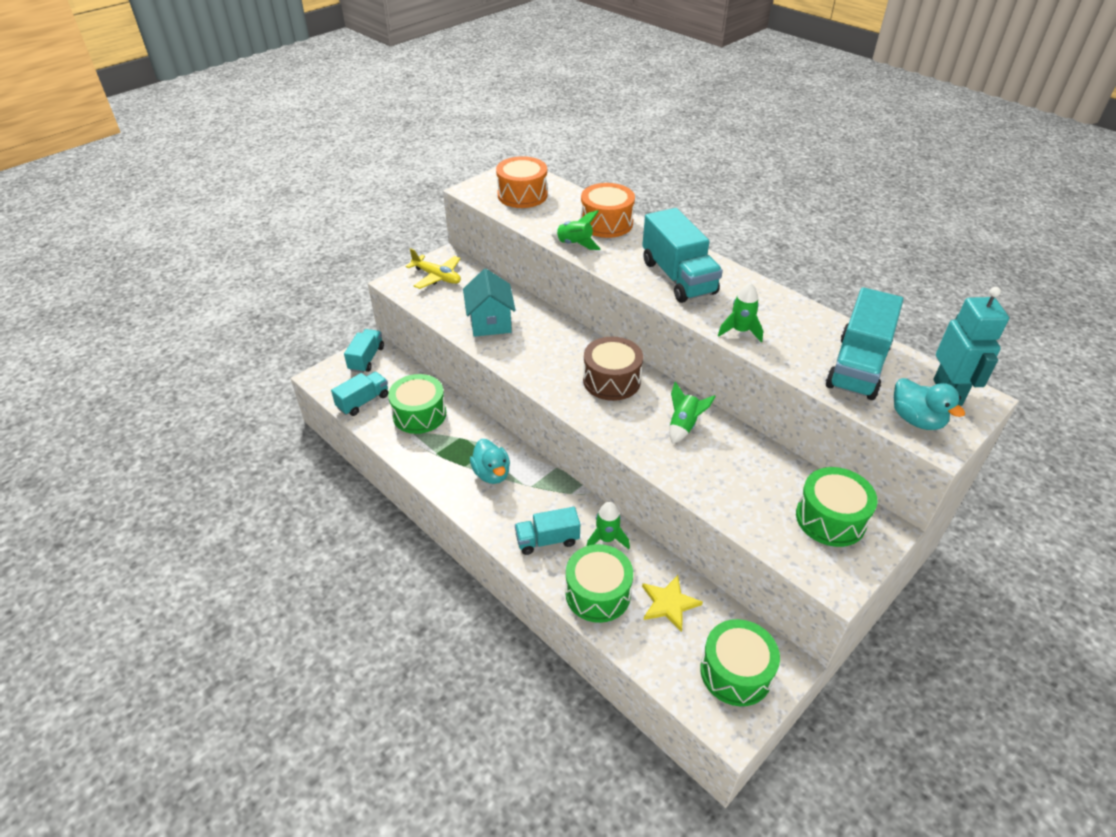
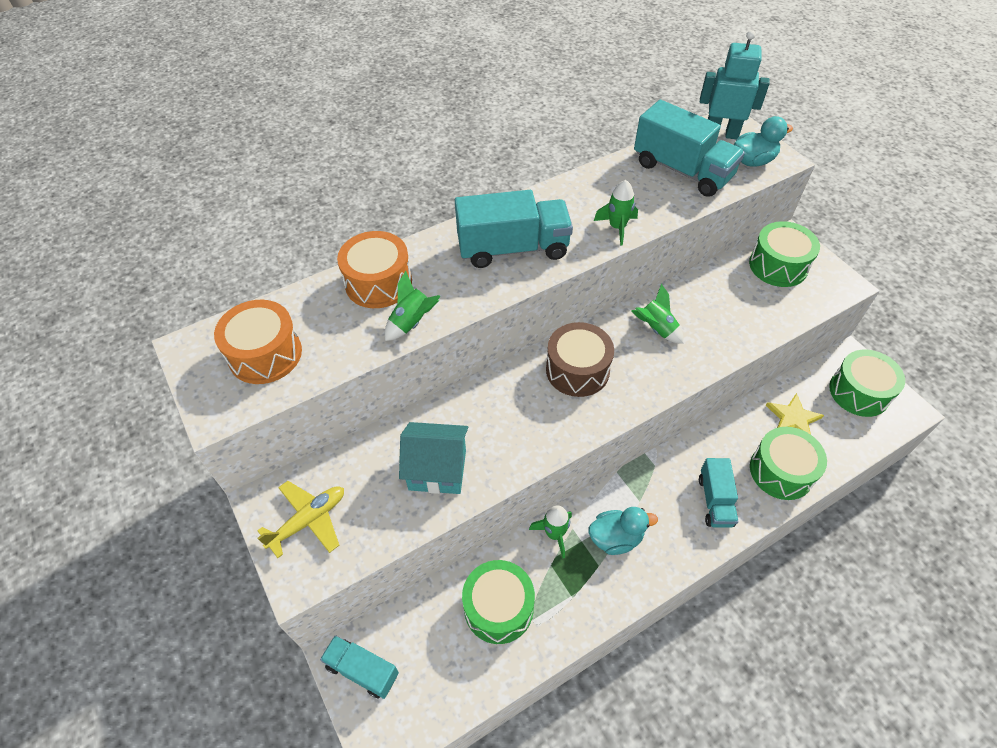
camera: 75 degrees left, 10 degrees up
(363, 401) = (453, 682): turquoise truck -> none
(607, 539) = (717, 448): green rocket -> green rocket (554, 534)

